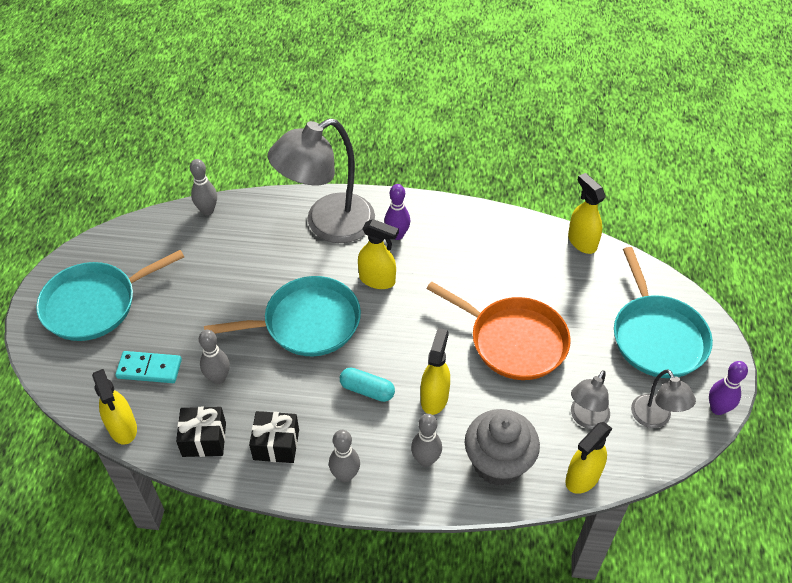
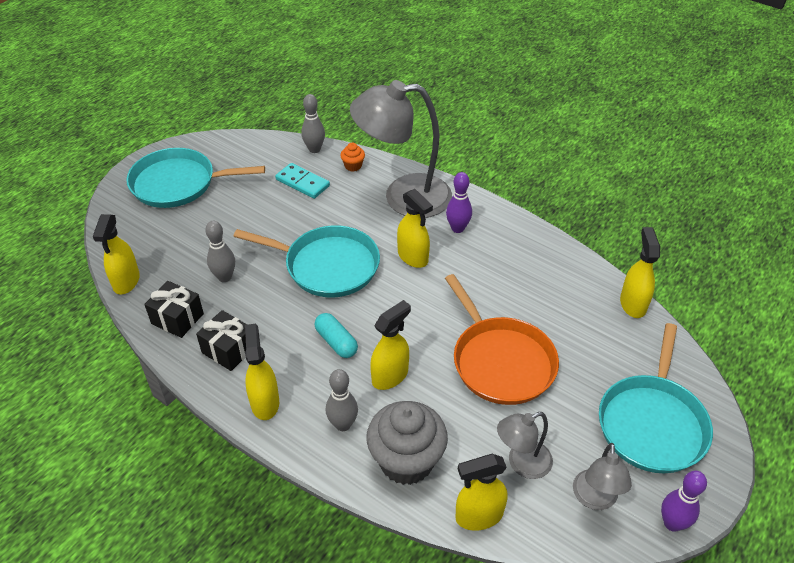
camera: 30 degrees right, 5 degrees down
(149, 369) = (179, 247): turquoise domino -> turquoise domino (302, 183)
(258, 213) = (353, 166): none -> orange cupcake
(345, 475) = (265, 402): grey bowling pin -> yellow spray bottle

